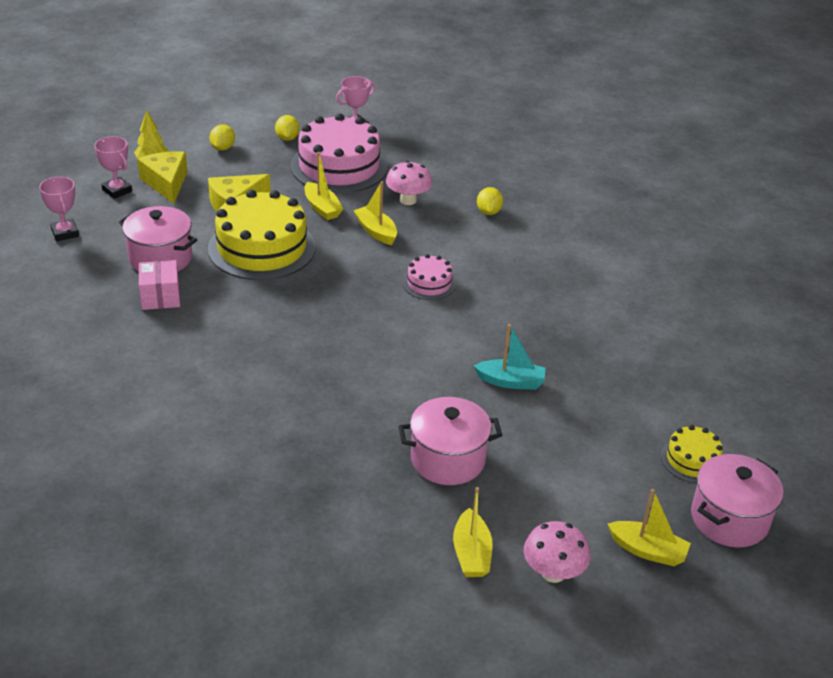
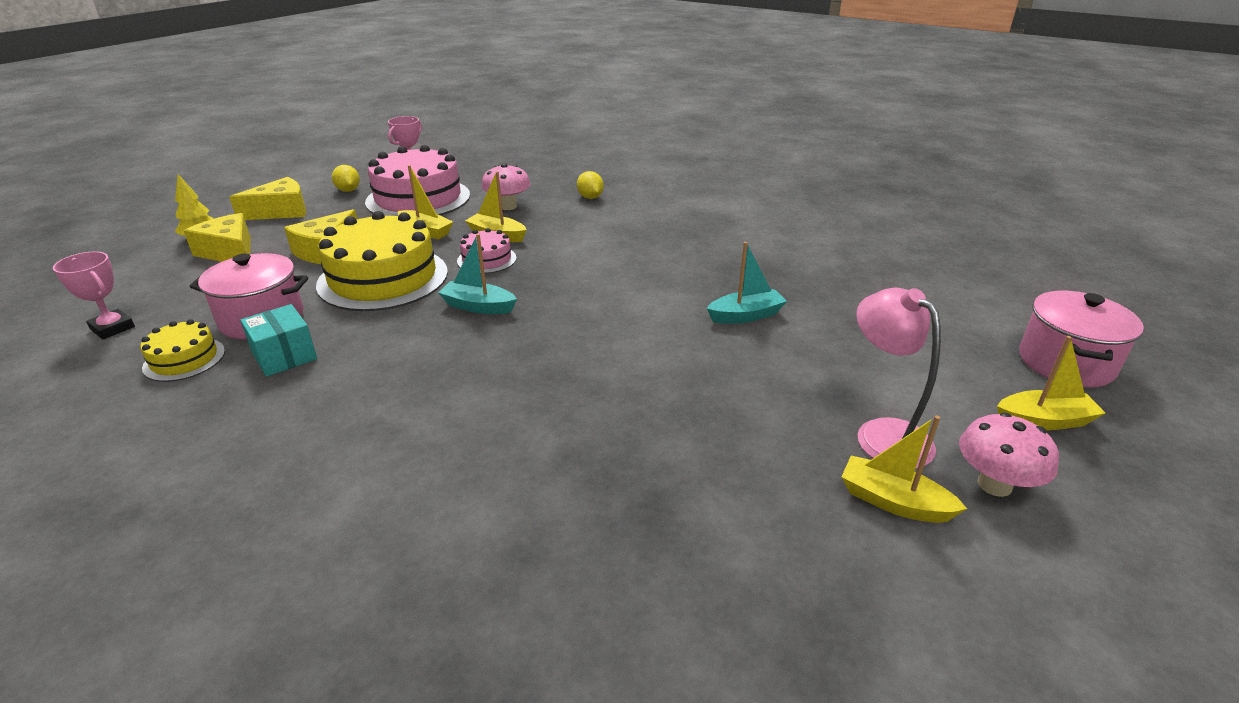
camera: 25 degrees left, 5 degrees down
(117, 190) = (168, 272): pink trophy -> none
(160, 297) = (284, 356): pink box -> turquoise box
(222, 148) = (281, 211): yellow lemon -> yellow cheese
(314, 300) = (478, 306): none -> turquoise boat
(429, 283) = (586, 261): pink cake -> pink cake (486, 259)
(447, 459) = (761, 408): pink pot -> none
(471, 553) = (893, 502): yellow boat -> yellow boat turned 150 degrees clockwise
(515, 510) = (883, 433): none -> pink lamp
(692, 460) = (972, 325): yellow cake -> yellow cake (184, 359)

